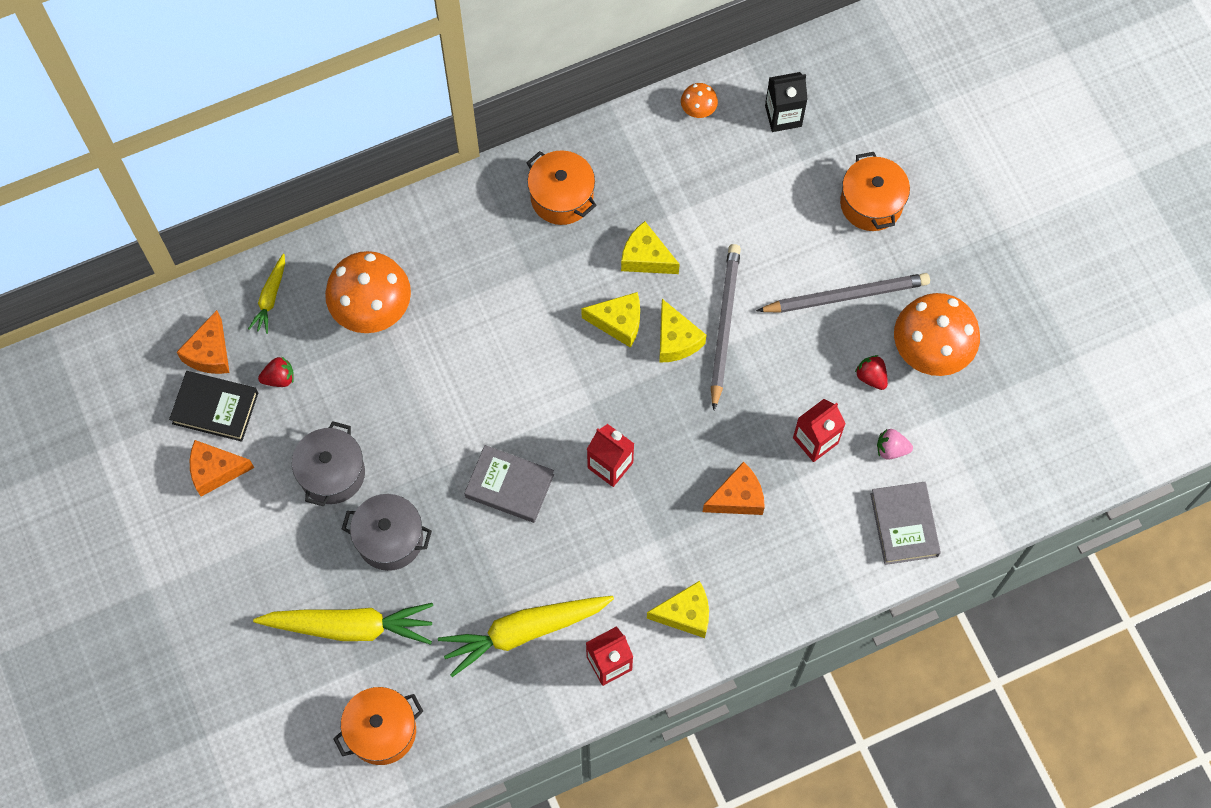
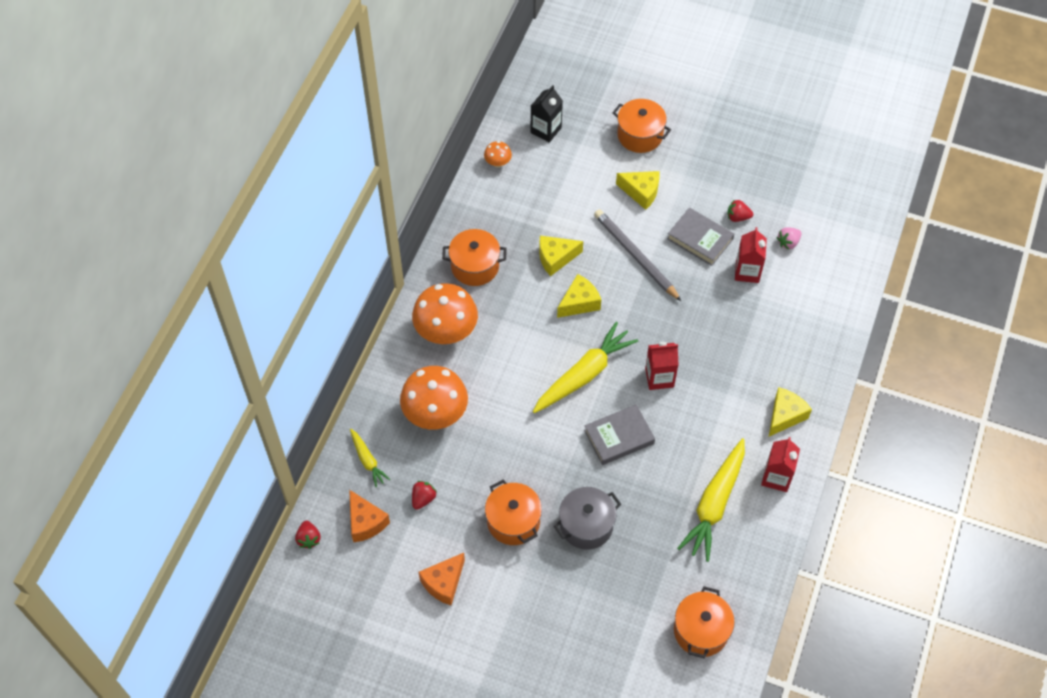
camera: 45 degrees left, 10 degrees down
(149, 322) = (309, 539): none -> red strawberry
(215, 408) = (404, 549): black book -> none
(332, 473) = (513, 521): grey pot -> orange pot
(350, 626) = (619, 593): yellow carrot -> yellow carrot (584, 374)
(676, 340) = (619, 285): yellow cheese -> yellow cheese (641, 192)
(737, 497) = (742, 334): orange cheese -> none
(846, 295) = (679, 189): grey pencil -> none
(904, 525) = (837, 273): grey book -> grey book (700, 239)
(930, 351) = (751, 180): orange mushroom -> orange mushroom (446, 332)

